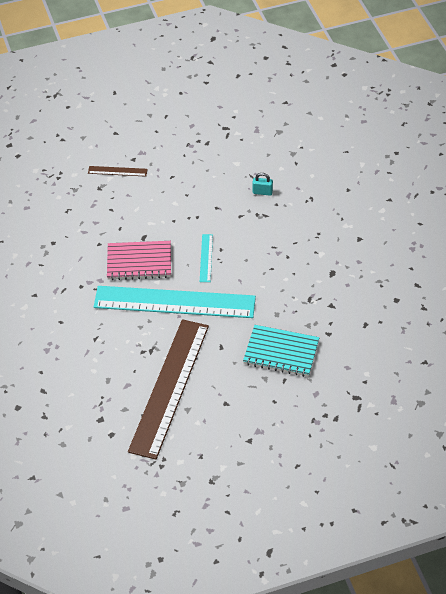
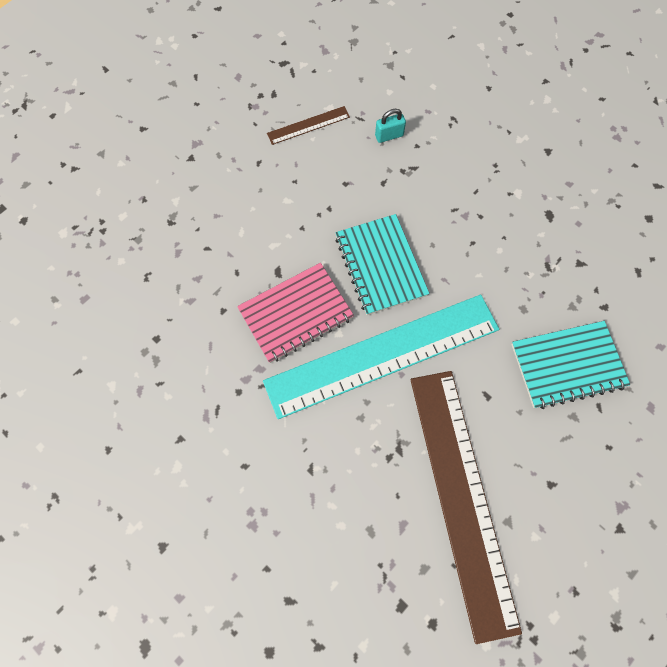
camera: 30 degrees left, 20 degrees up
(117, 171) = (180, 185): brown ruler -> brown ruler (308, 125)
(206, 258) = (380, 265): turquoise ruler -> turquoise notebook

